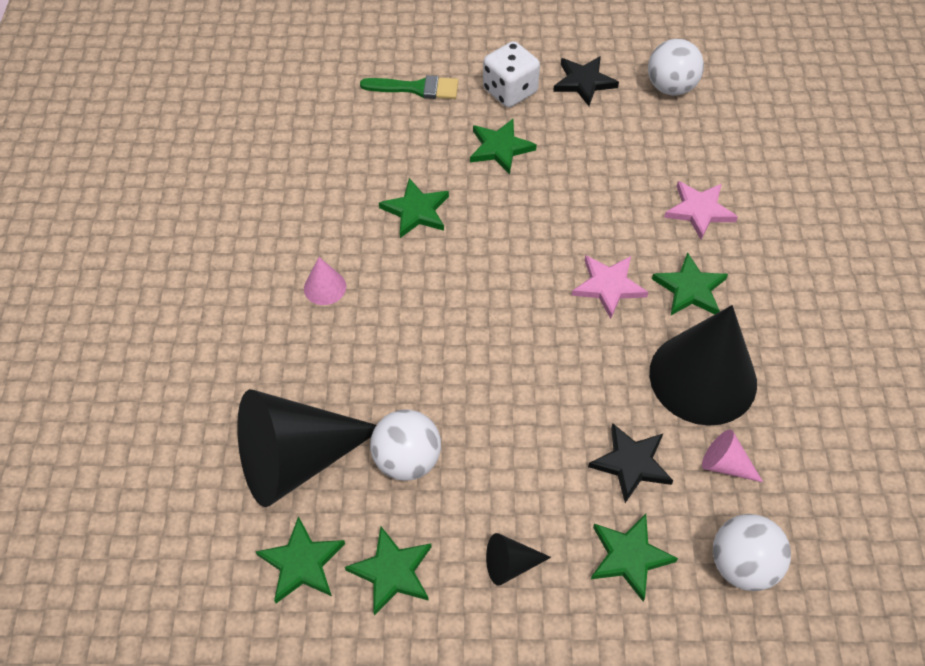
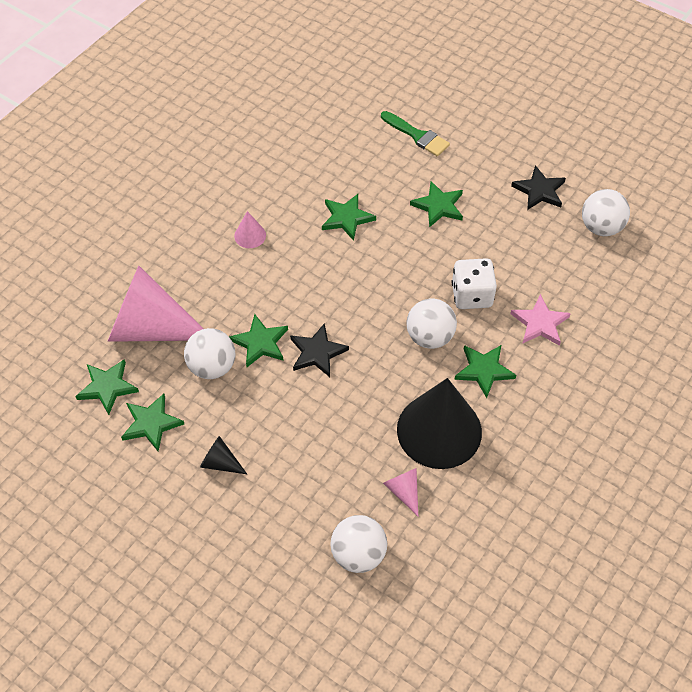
camera: 35 degrees right, 0 degrees up
(296, 460) = (150, 328): black cone -> pink cone
(510, 91) = (480, 170): white dice -> white dice (471, 295)
(608, 286) = (429, 337): pink star -> white ball
(629, 557) = (293, 504): green star -> green star (260, 343)
(631, 463) = (344, 452): black star -> black star (317, 352)

